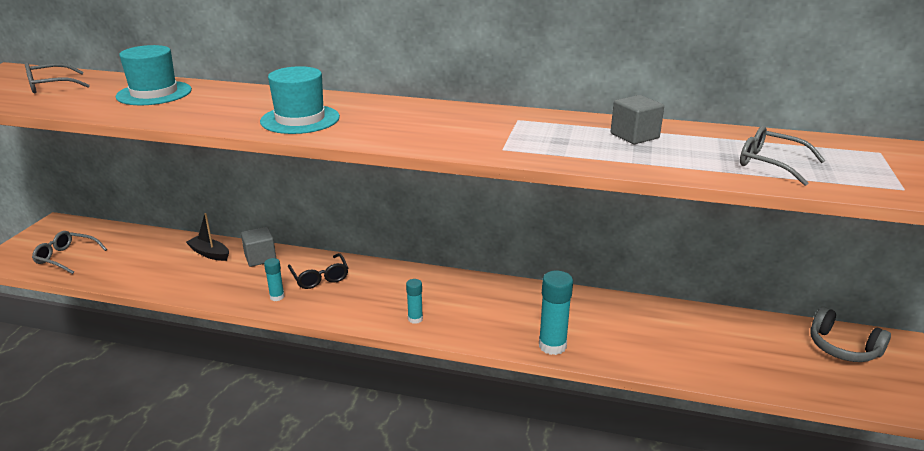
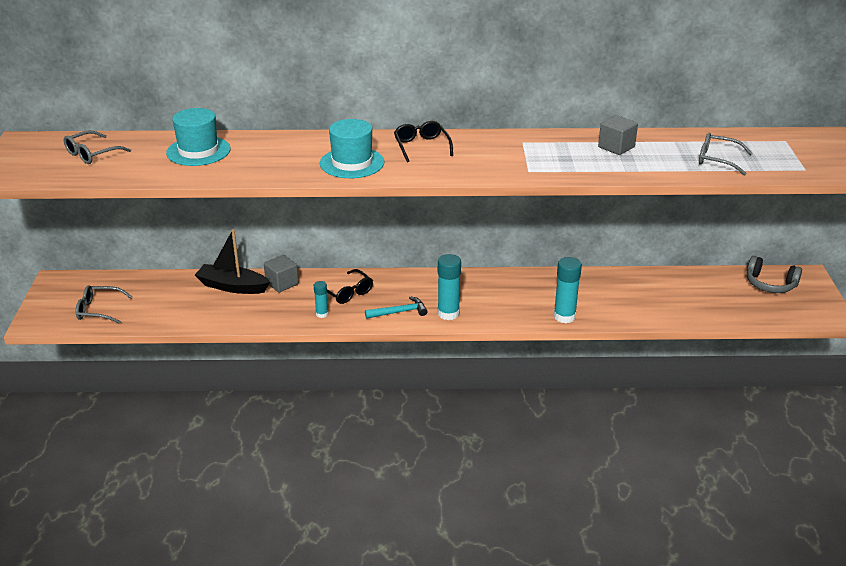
camera: 15 degrees left, 5 degrees up
(209, 253) = (232, 286): black boat -> black boat, size x1.54
(361, 308) = (399, 312): none -> turquoise hammer
(394, 112) = (421, 146): none -> black glasses
(415, 319) = (448, 313): turquoise glue stick -> turquoise glue stick, size x1.76

